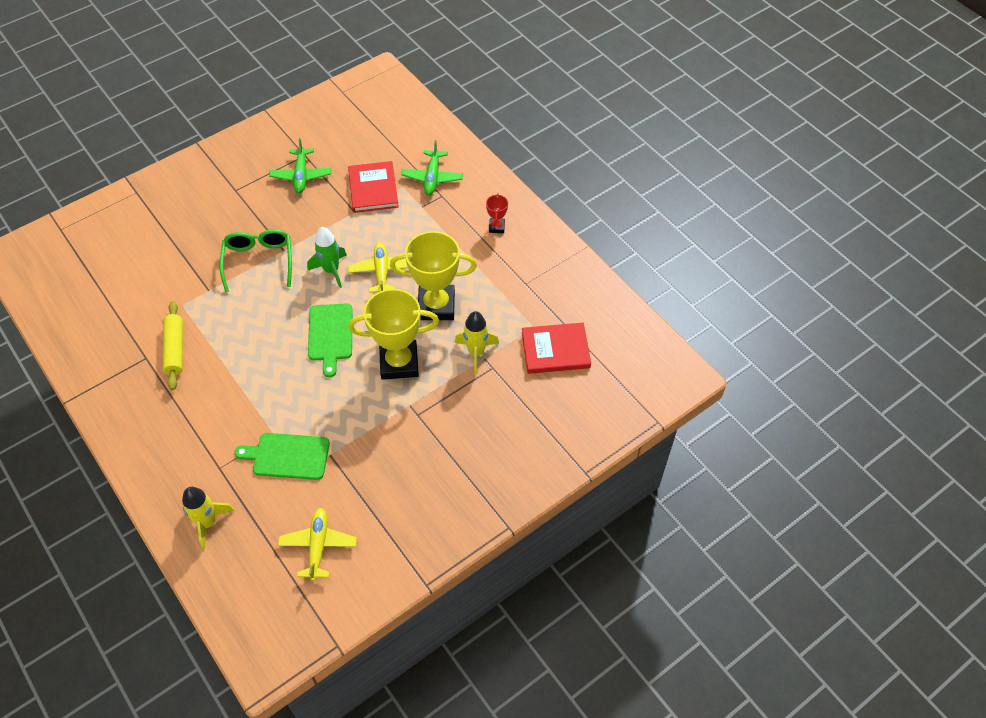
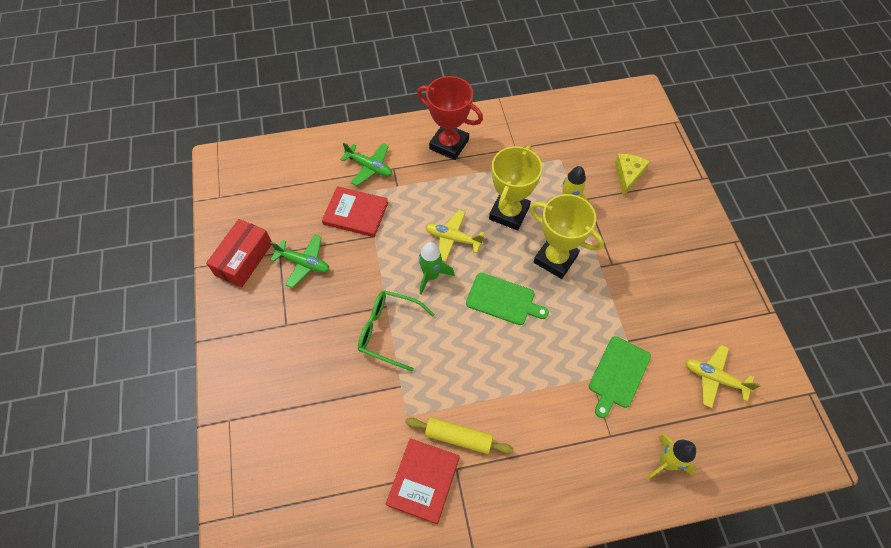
camera: 65 degrees left, 5 degrees up
(286, 135) = (244, 259): none -> red box
(399, 363) = (555, 259): yellow trophy -> yellow trophy turned 75 degrees counterclockwise
(496, 227) = (449, 144): red trophy -> red trophy, size x2.23
(546, 396) = (628, 175): none -> yellow cheese
(555, 350) = (588, 154): red book -> red book (423, 481)

